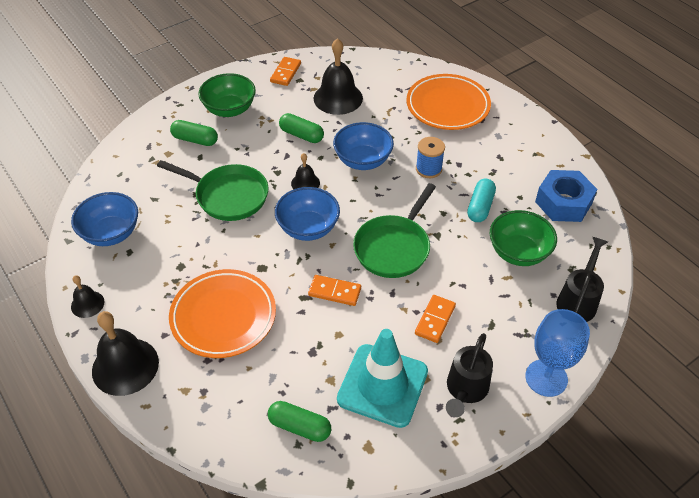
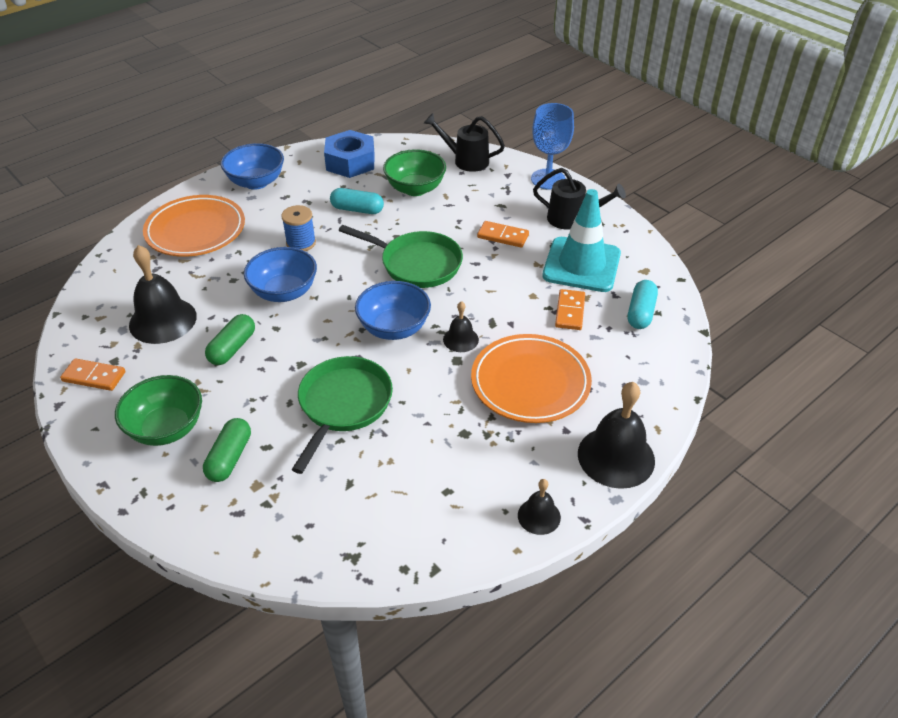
camera: 95 degrees left, 5 degrees down
(111, 233) = (417, 519): blue bowl -> blue bowl (256, 182)
(299, 427) = (641, 313): green capsule -> turquoise capsule
(305, 183) = (321, 337): black bell -> black bell (460, 339)
(334, 292) = (481, 301): orange domino -> orange domino (570, 311)

